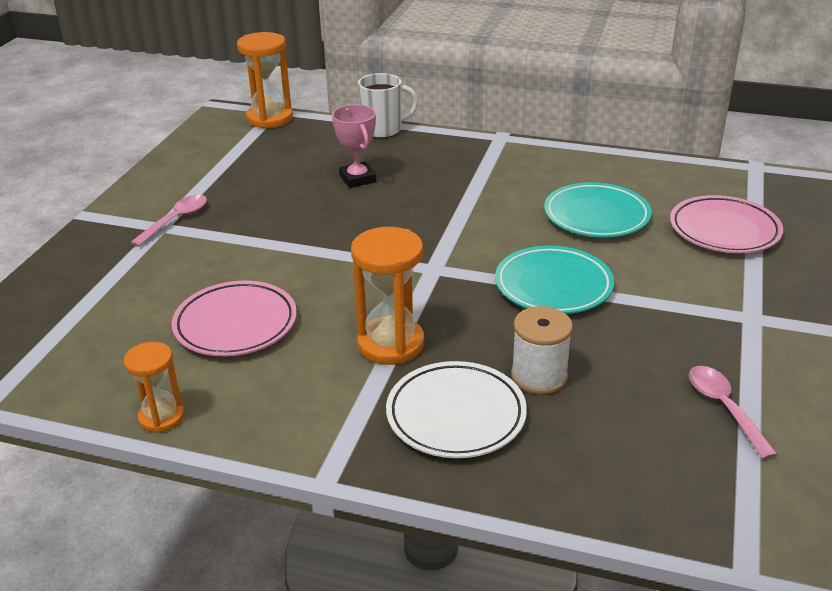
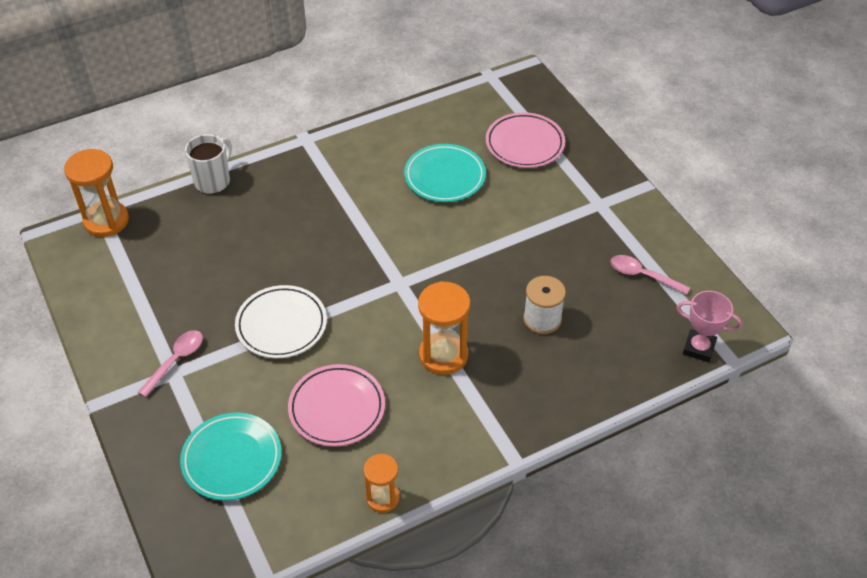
camera: 45 degrees left, 15 degrees up
(176, 220) = (176, 360): pink spoon -> pink spoon turned 45 degrees clockwise
(357, 179) = (256, 240): pink trophy -> pink trophy (699, 348)
(456, 415) = (531, 374): white plate -> white plate (281, 325)
(553, 286) = (481, 250): turquoise plate -> turquoise plate (232, 459)

